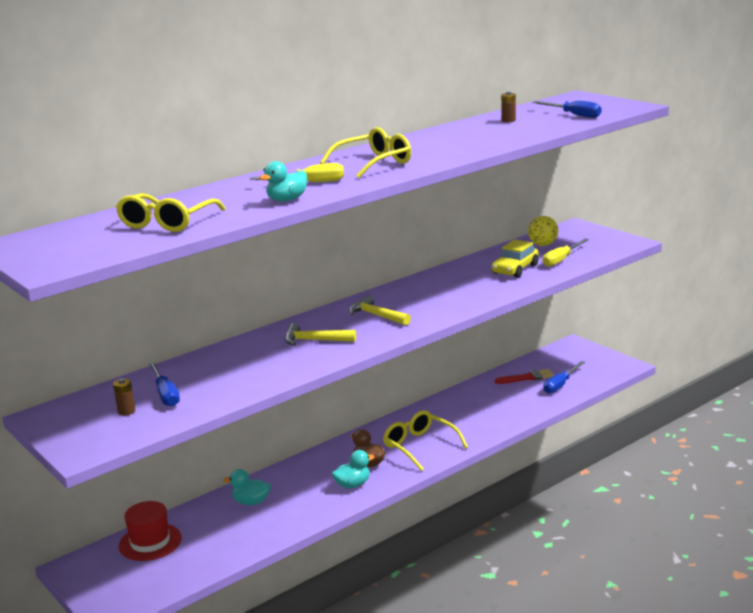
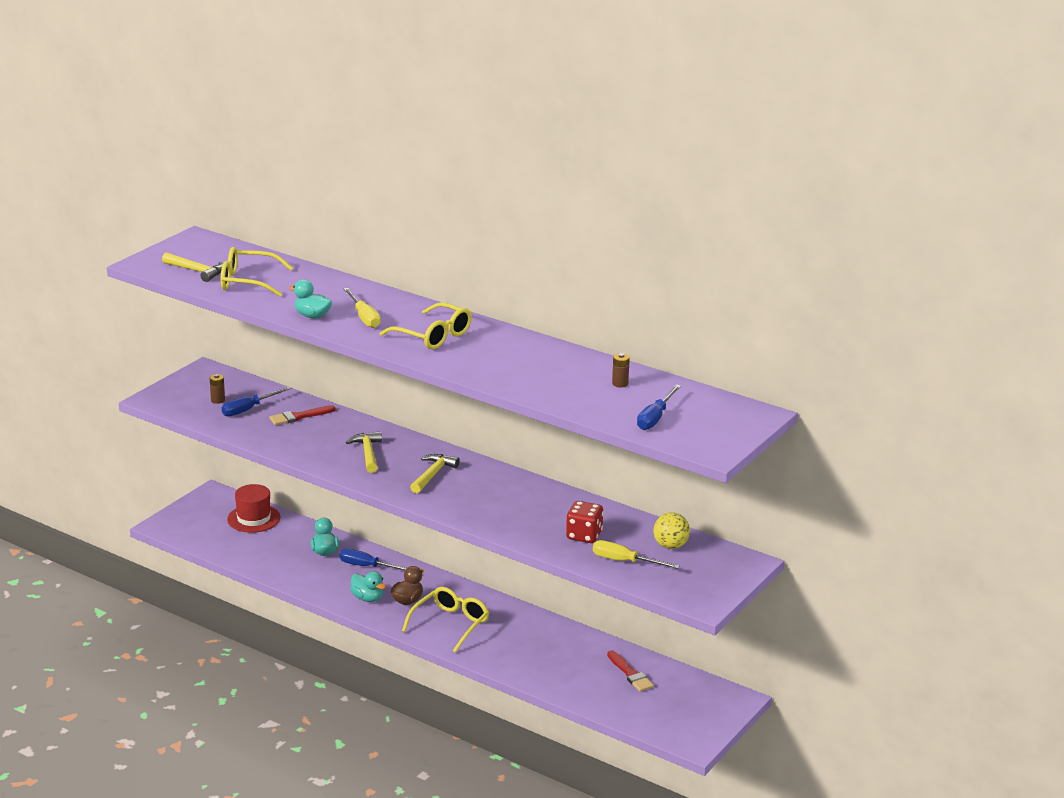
camera: 70 degrees right, 5 degrees up
(107, 244) = (196, 271): none -> yellow hammer
(208, 369) = (299, 416): none -> red brush
(515, 269) = (584, 535): yellow car -> red dice
(560, 385) = (621, 699): blue screwdriver -> blue screwdriver (367, 566)

